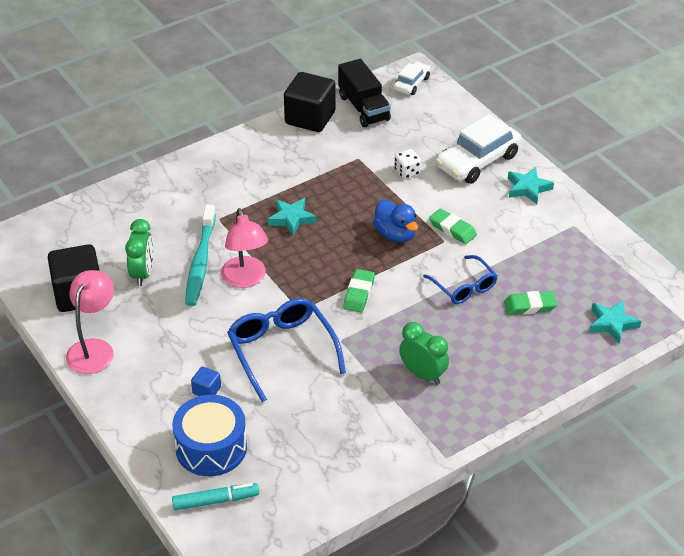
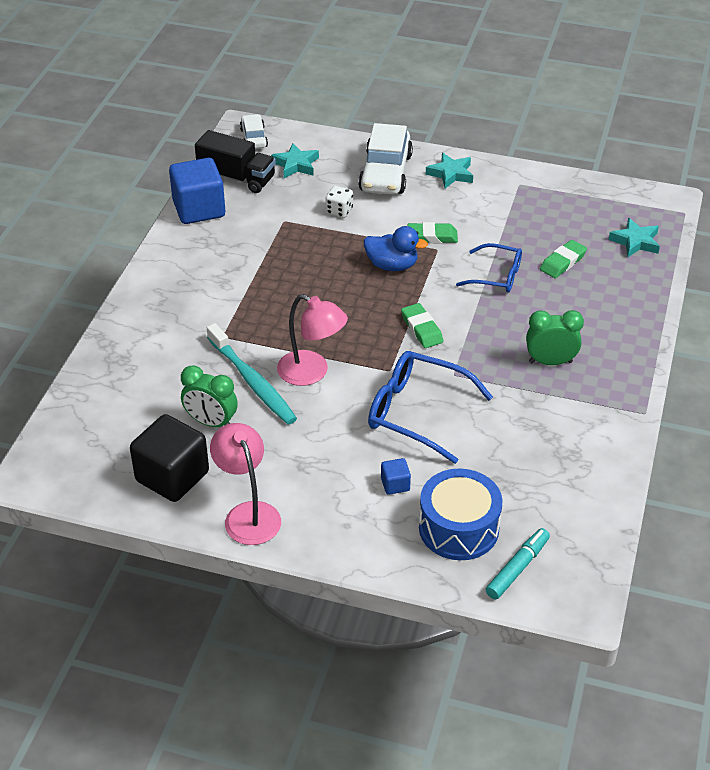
camera: 40 degrees left, 0 degrees up
(143, 273) = (211, 422): green clock -> green clock turned 150 degrees clockwise
(291, 219) = (288, 300): turquoise star -> turquoise star (296, 164)
(310, 118) = (199, 209): black cube -> blue cube

